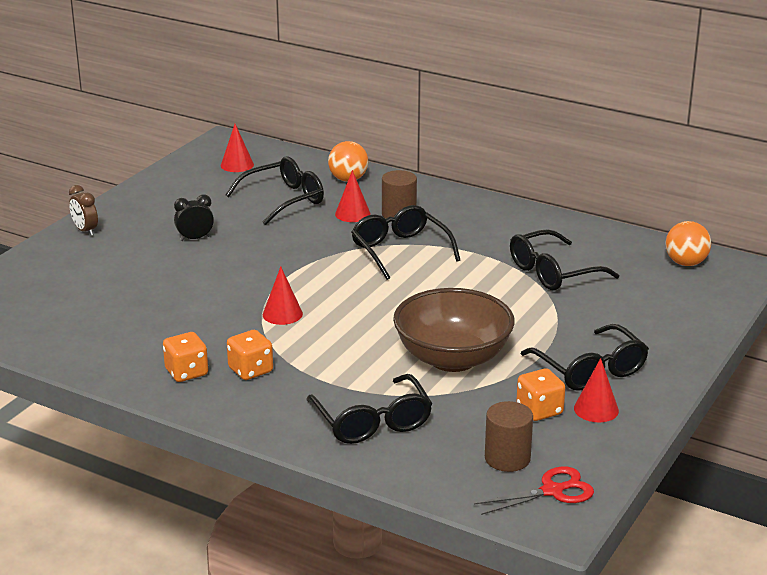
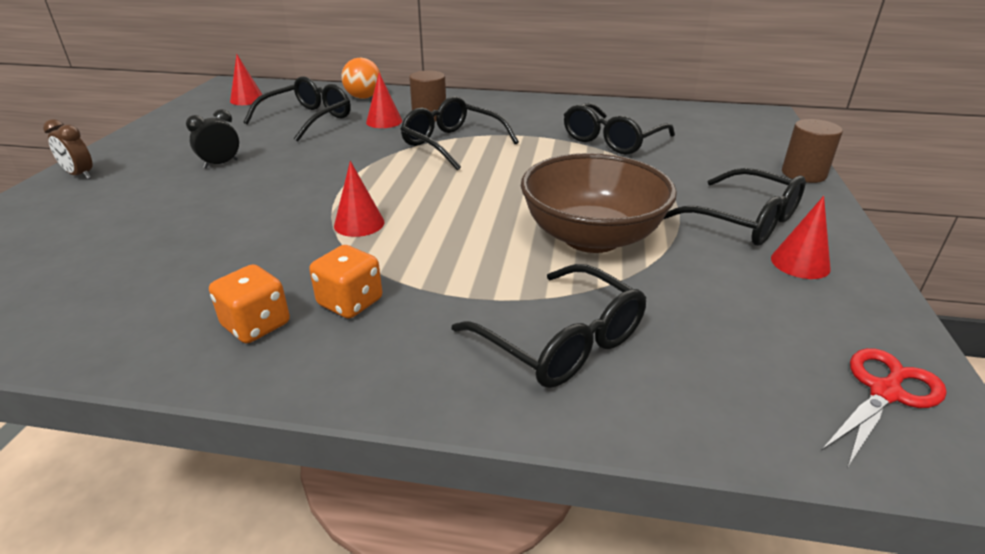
camera: 20 degrees left, 5 degrees up
(507, 458) = (777, 354): brown cylinder -> brown cylinder (803, 174)
(539, 410) = (744, 278): orange dice -> none
(686, 263) = (714, 117): orange ball -> none

